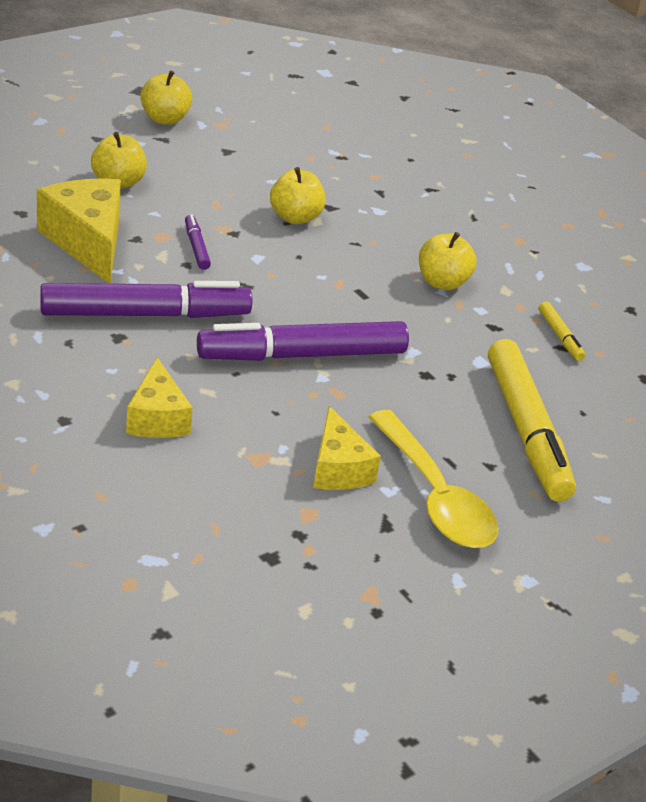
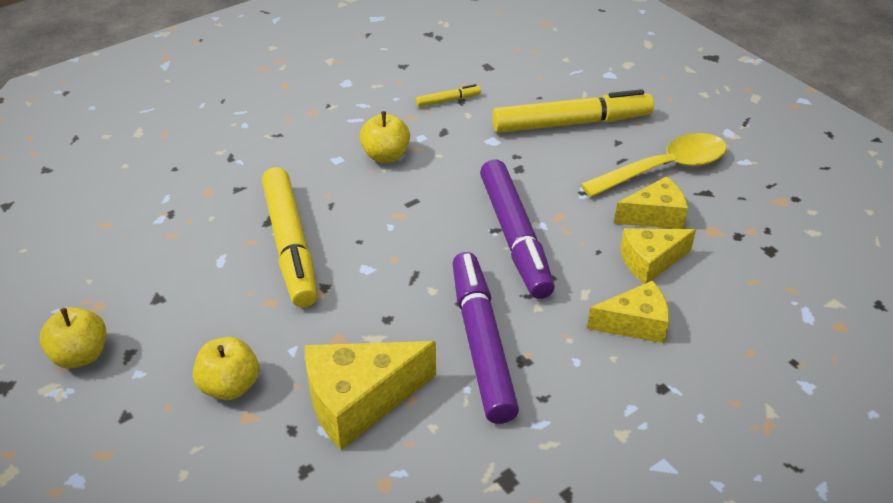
camera: 85 degrees left, 5 degrees up
(196, 248) = (356, 313): purple marker -> none
(255, 448) = (650, 261): none -> yellow cheese
(295, 217) = (290, 244): yellow apple -> yellow marker

